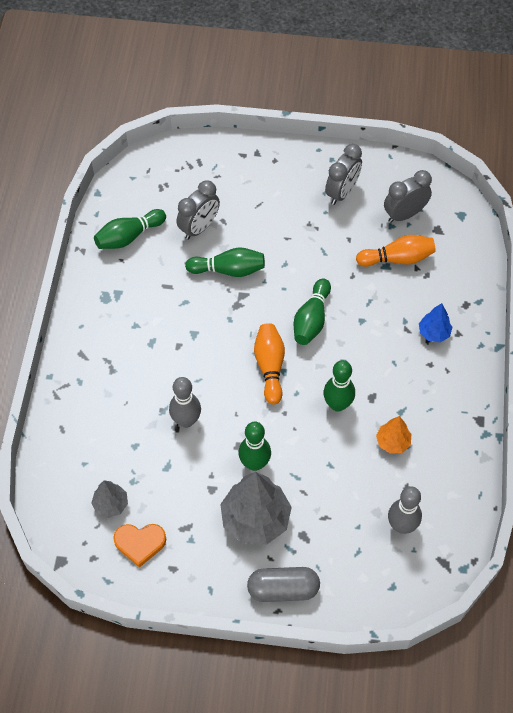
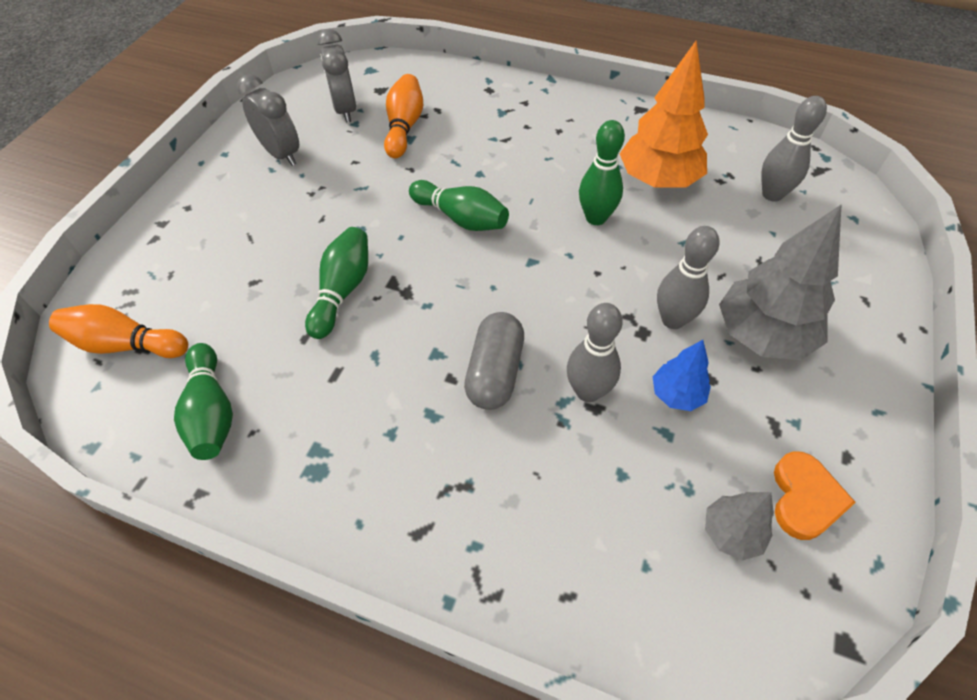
camera: 75 degrees left, 5 degrees down
(199, 228) = (249, 312): grey clock -> none
(254, 463) = (673, 320): green bowling pin -> grey bowling pin
(270, 367) = (521, 274): orange bowling pin -> orange bowling pin (126, 344)
(283, 589) = (869, 324): grey capsule -> grey capsule (495, 372)
(392, 442) = (658, 180): orange tree -> orange tree, size x1.92
(433, 333) = (518, 119): blue tree -> blue tree (676, 394)

